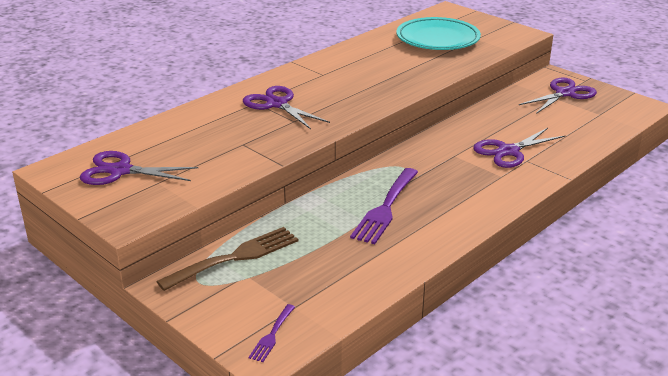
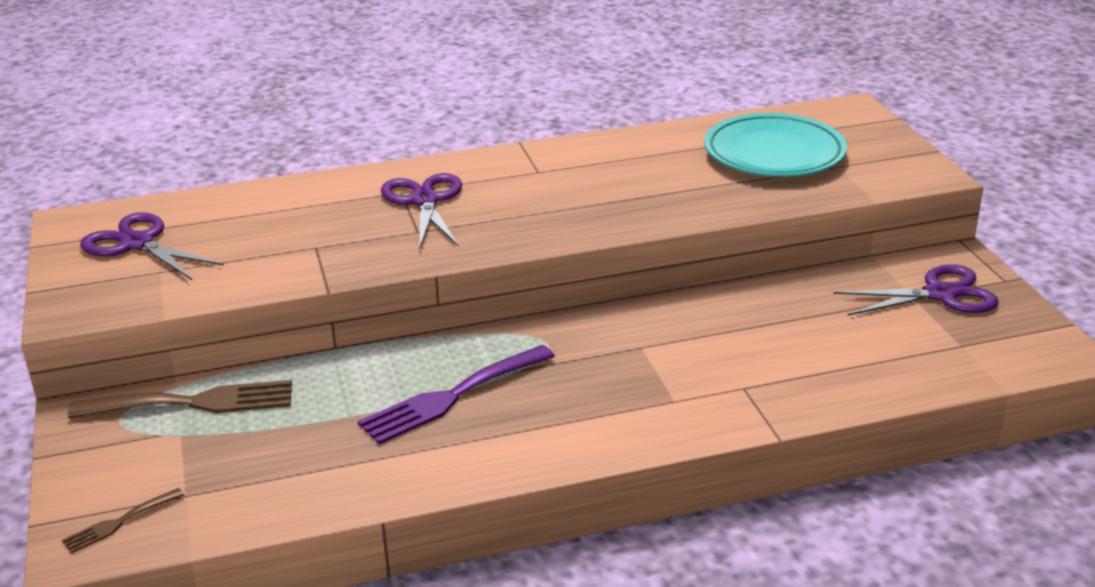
camera: 30 degrees right, 0 degrees up
(272, 335) = (119, 522): purple fork -> brown fork
(508, 151) = (731, 364): purple scissors -> none

